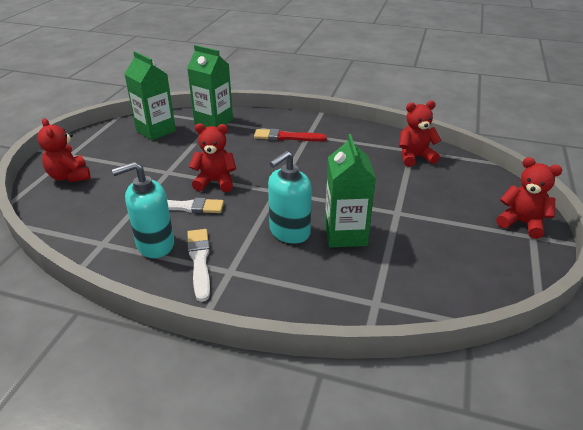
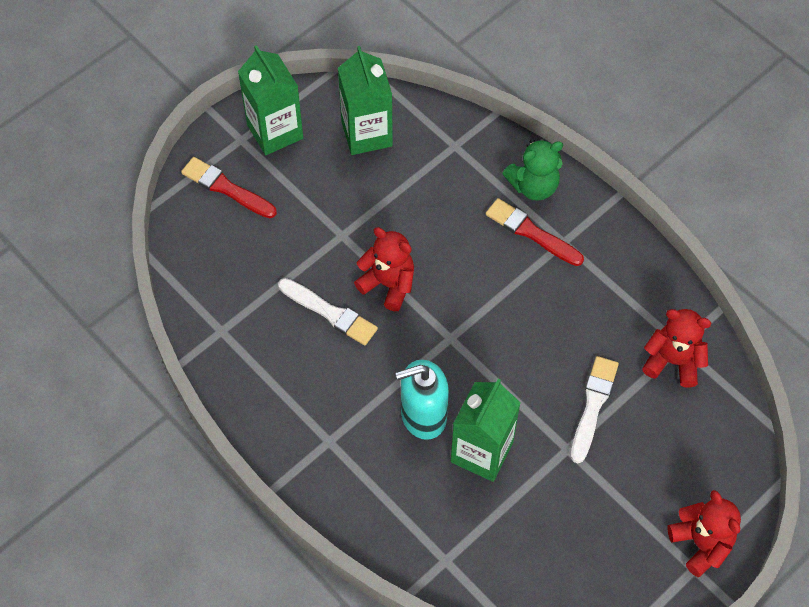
camera: 30 degrees right, 25 degrees up
(70, 176) = (226, 188): red teddy bear -> red brush
(155, 245) = (272, 361): turquoise soap dispenser -> none
(199, 261) = (306, 410): white brush -> white brush (593, 406)
(213, 122) = (453, 147): green carton -> green carton (275, 131)
(272, 122) = (533, 186): none -> green teddy bear

